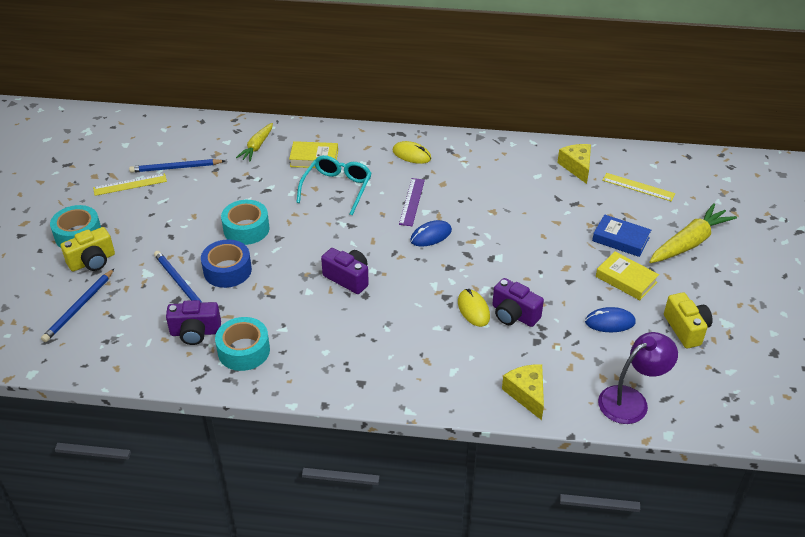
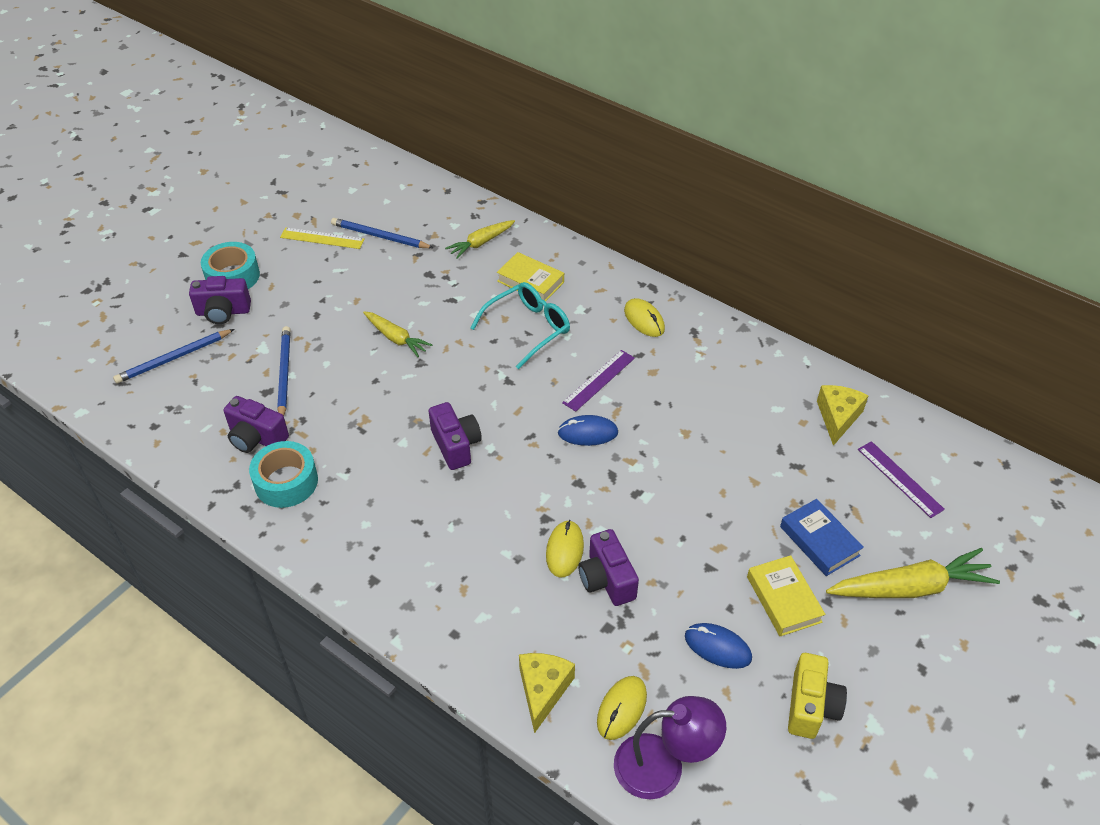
camera: 30 degrees right, 5 degrees up
(92, 261) = (223, 312): yellow camera -> purple camera
(227, 270) = (341, 379): blue tape -> none
(246, 229) = (396, 338): turquoise tape -> yellow carrot
(582, 381) = (622, 709): none -> yellow mouse
(638, 187) = (899, 479): yellow ruler -> purple ruler

